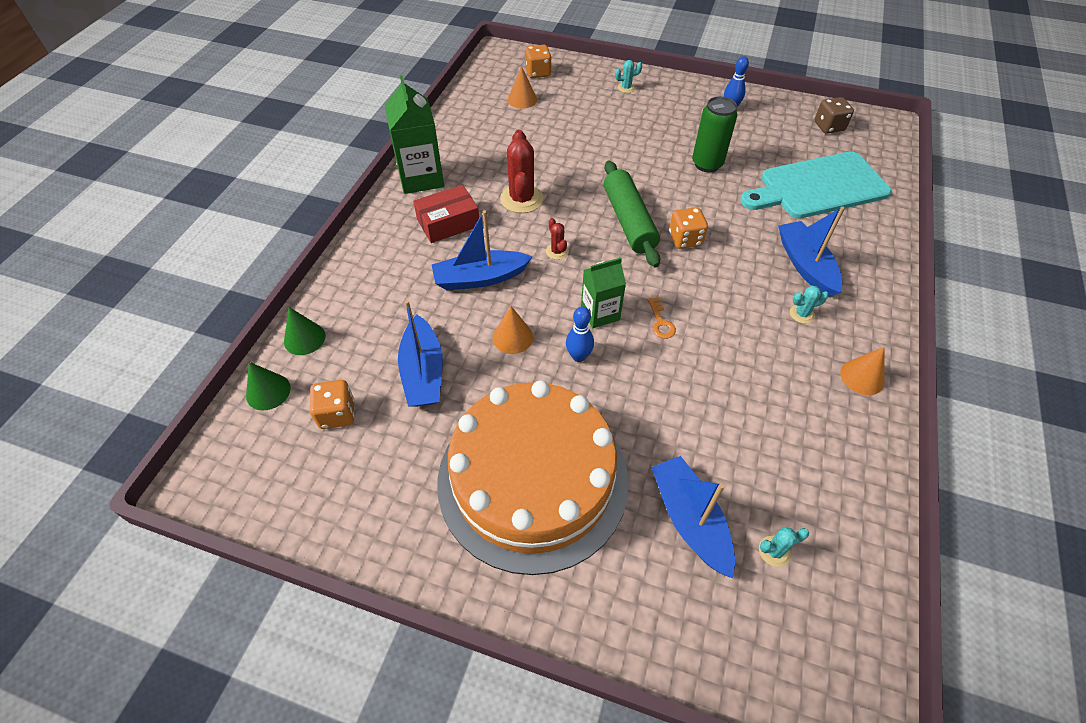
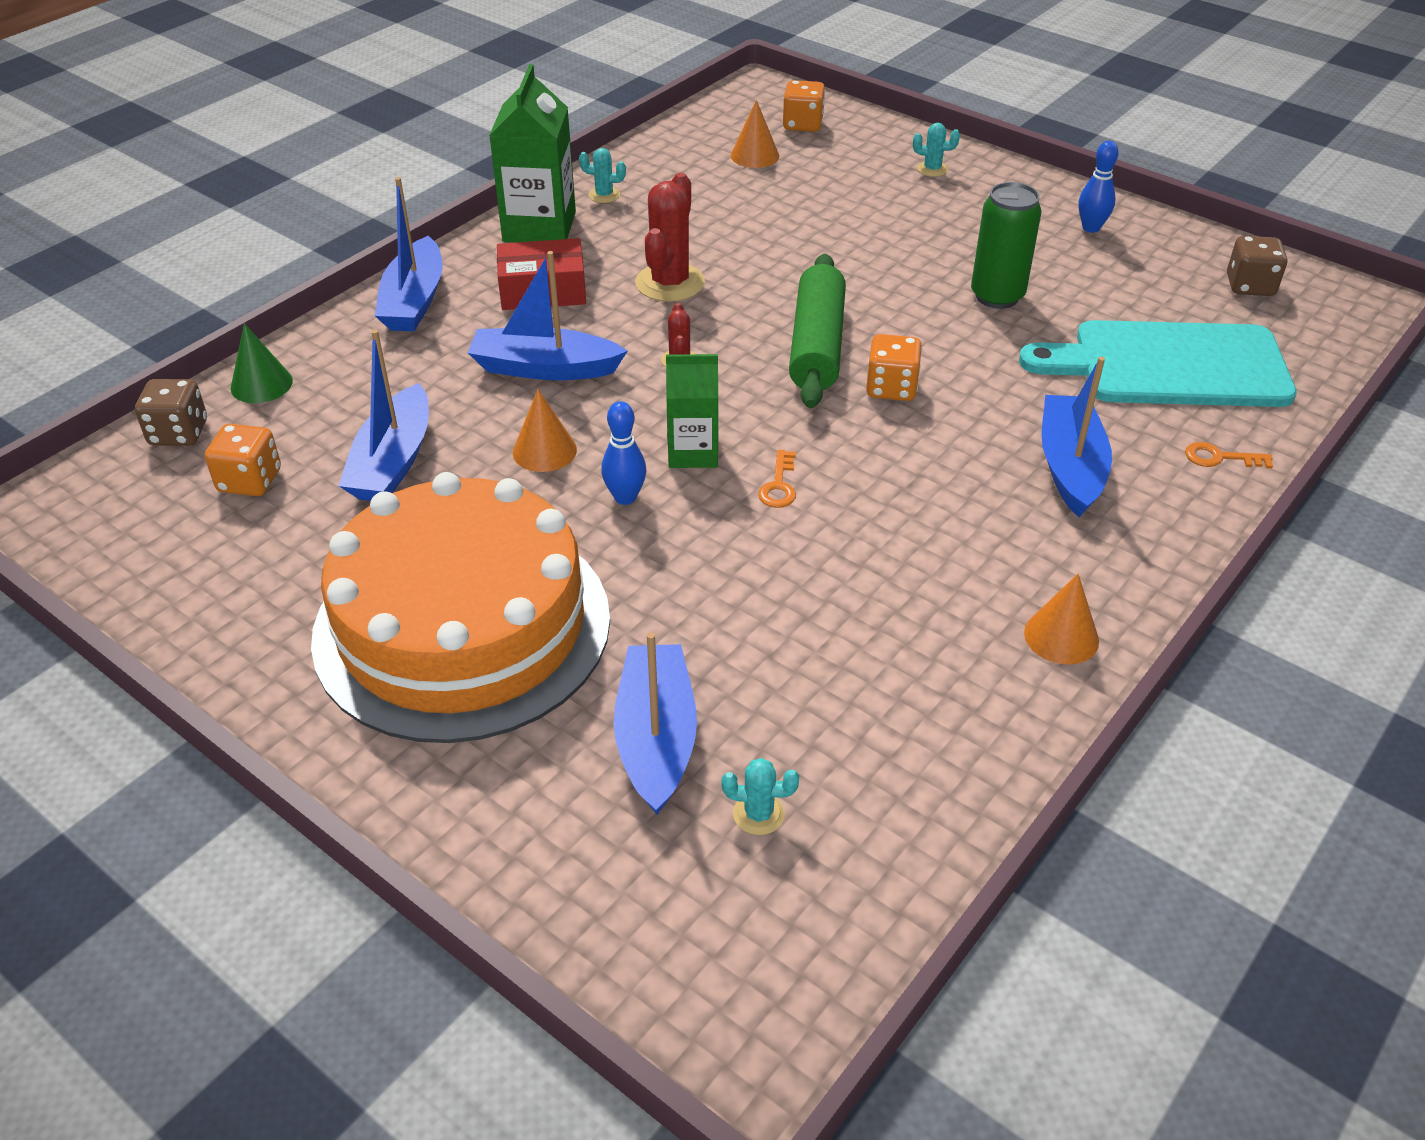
camera: 20 degrees right, 10 degrees down
(268, 391) = (179, 433): green cone -> brown dice
(371, 250) = (414, 301): none -> blue boat
(802, 314) = (1017, 529): turquoise cactus -> turquoise cactus (604, 195)
(874, 239) = (1220, 458): none -> orange key

